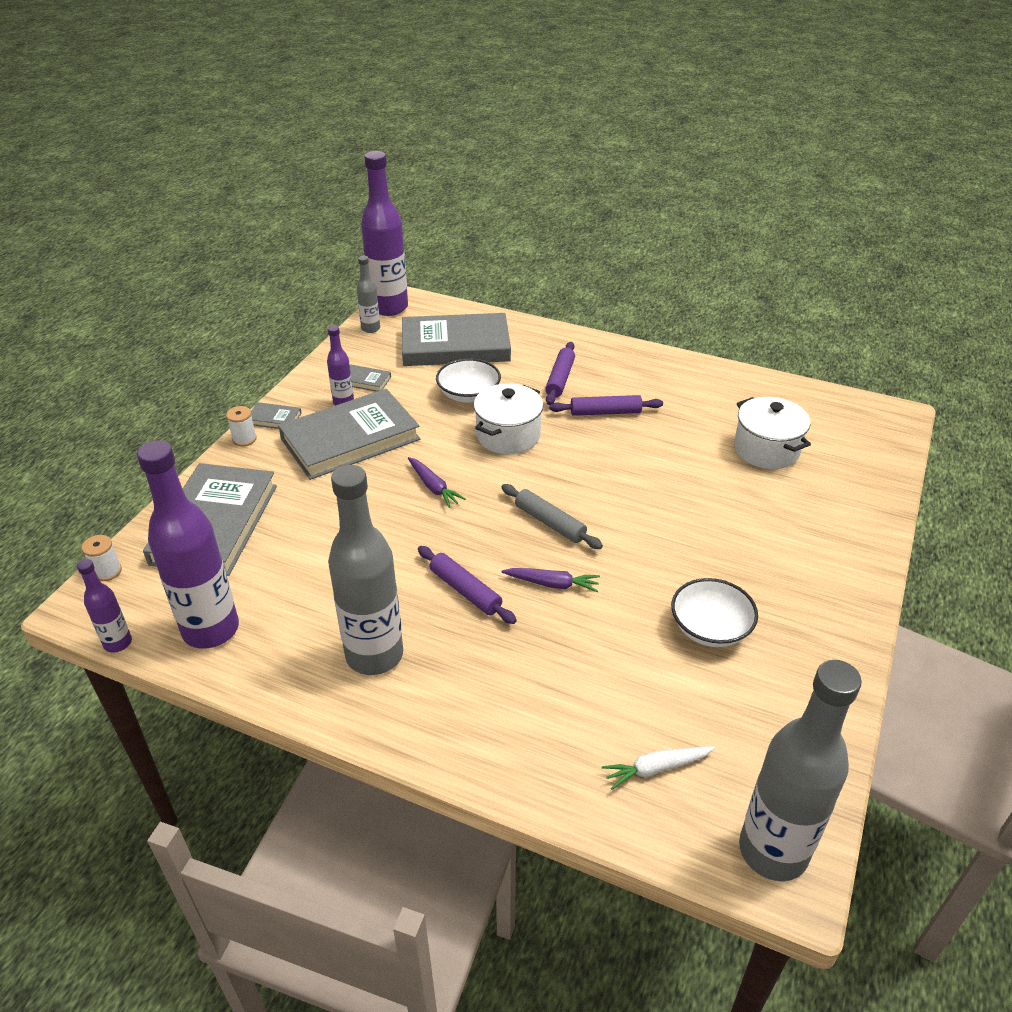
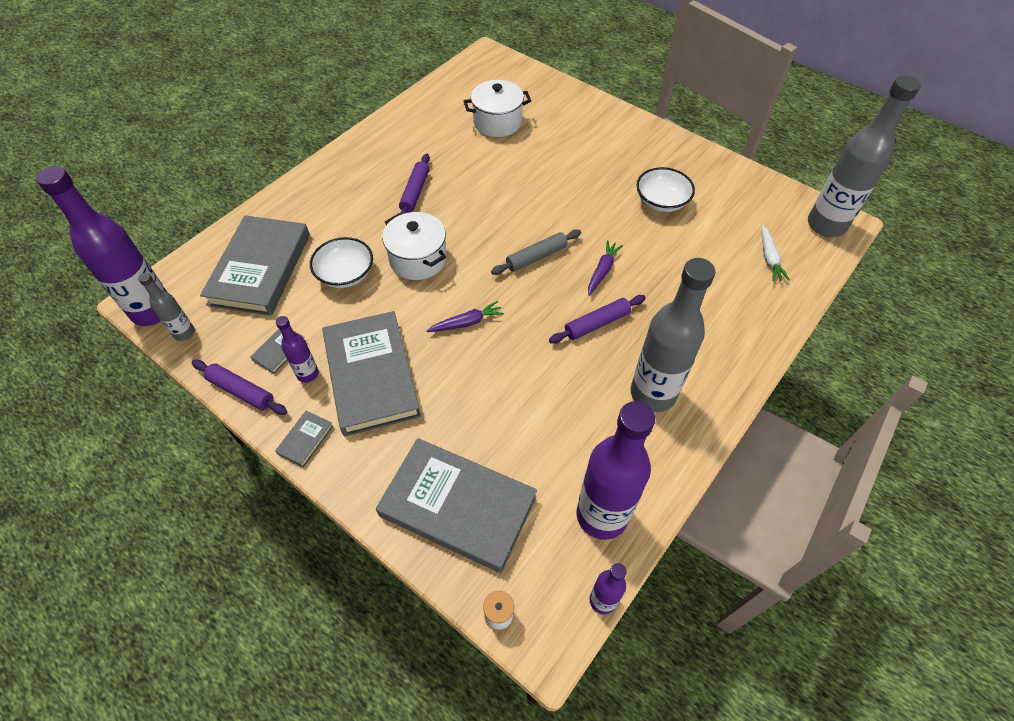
camera: 75 degrees left, 15 degrees up
(244, 439) = (329, 471): white spool -> none
(560, 379) = (354, 208): purple rolling pin -> purple rolling pin (241, 391)

